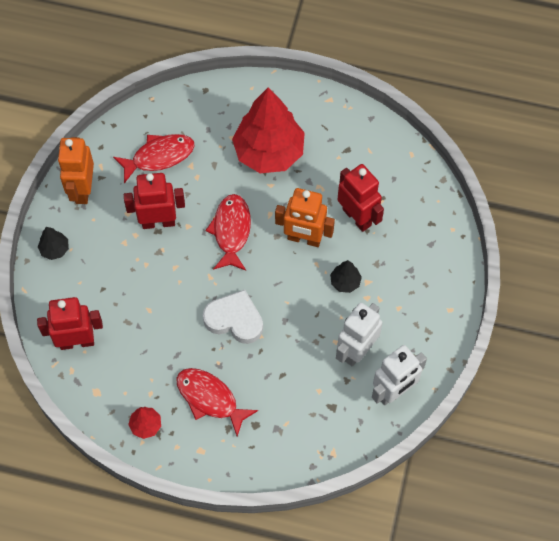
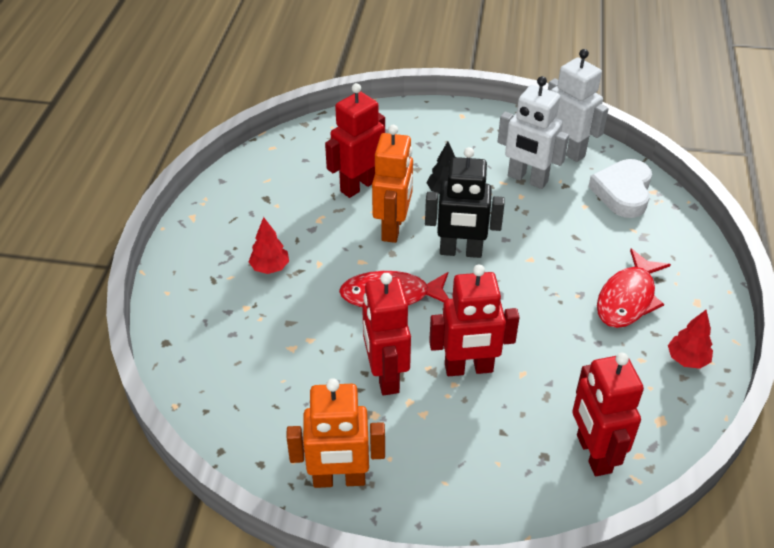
camera: 95 degrees left, 20 degrees down
(55, 249) = (448, 504): black tree -> none
(157, 275) = (468, 368): none -> red robot
(159, 156) = (278, 386): red fish -> none
(234, 319) = (515, 283): white heart -> white heart (623, 192)
(269, 152) = (270, 267): red tree -> red tree, size x0.42
(273, 285) = (460, 251): none -> black robot

